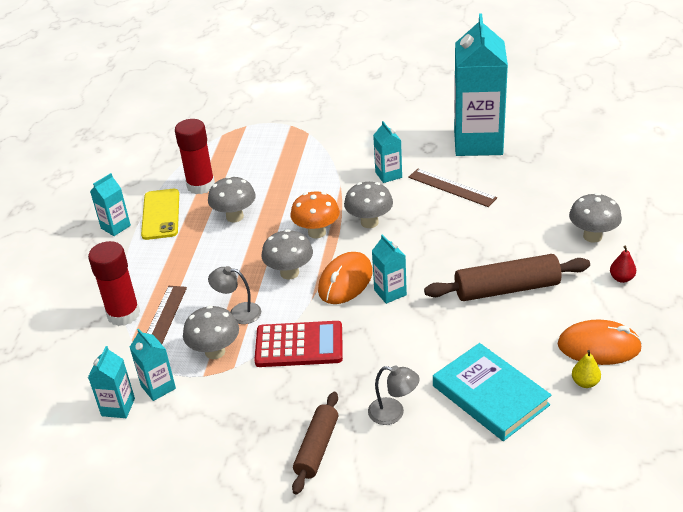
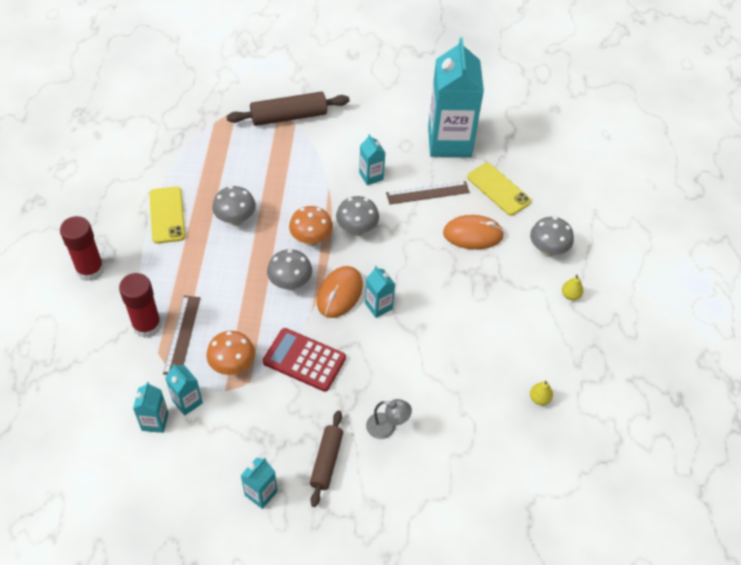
camera: 10 degrees left, 15 degrees up
(115, 227) = (126, 228): turquoise carton -> turquoise carton (261, 493)
(201, 186) = (200, 182): red glue stick -> red glue stick (90, 270)
(215, 351) = (232, 366): grey mushroom -> orange mushroom
(238, 313) = (249, 325): grey lamp -> none
(299, 345) = (304, 360): red calculator -> red calculator turned 150 degrees counterclockwise
(452, 187) = (427, 192): brown ruler -> brown ruler turned 45 degrees counterclockwise
(490, 395) = (464, 410): turquoise book -> none
(506, 289) = (476, 304): brown rolling pin -> brown rolling pin (289, 116)
(534, 182) = (498, 189): none -> yellow phone
(599, 346) = (551, 363): orange mouse -> orange mouse (473, 234)
(621, 278) = (570, 295): red pear -> yellow pear

